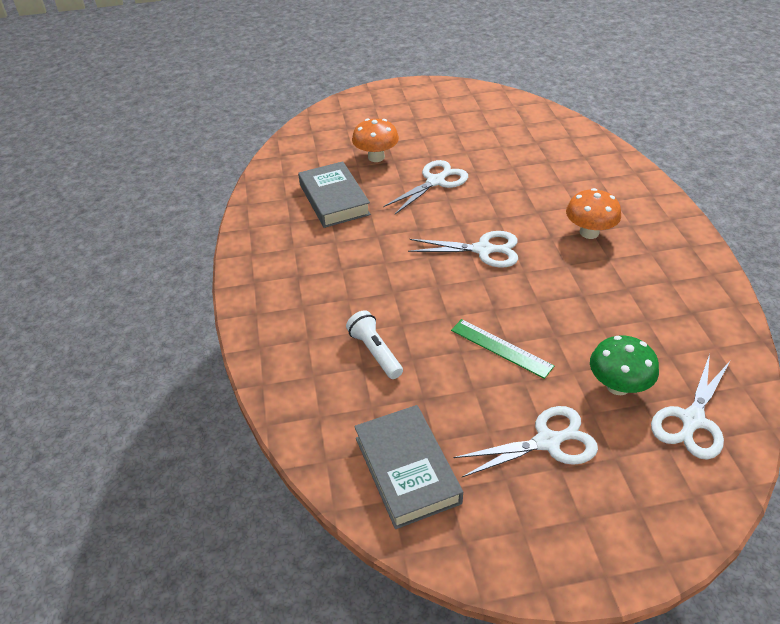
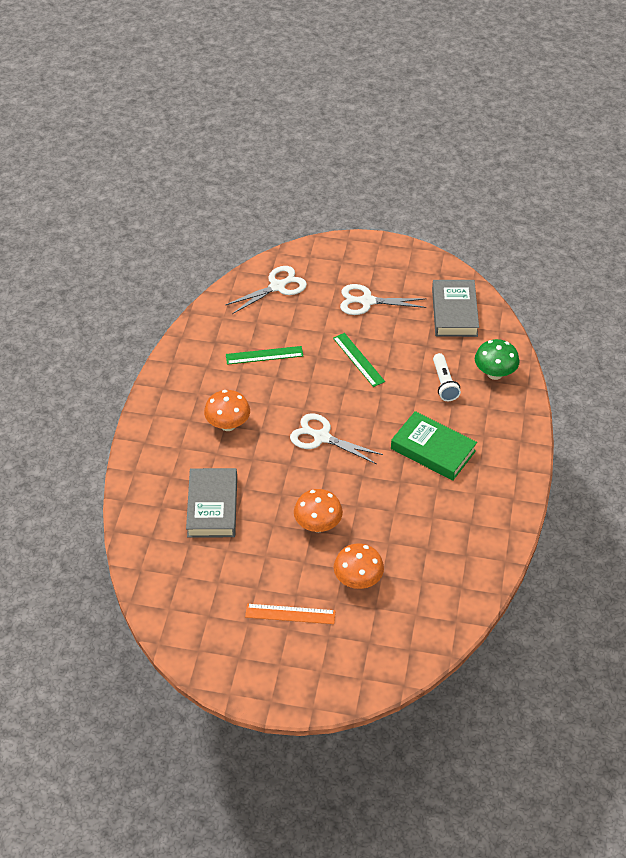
camera: 160 degrees left, 5 degrees up
(334, 199) = (421, 536): grey book -> grey book (212, 507)
(355, 273) = (433, 450): none -> green book
(418, 126) = (290, 614): none -> orange ruler
(435, 181) = (318, 525): white scissors -> orange mushroom
(618, 386) = (303, 316): green mushroom -> green mushroom (494, 373)
(619, 315) = (264, 355): none -> green ruler

